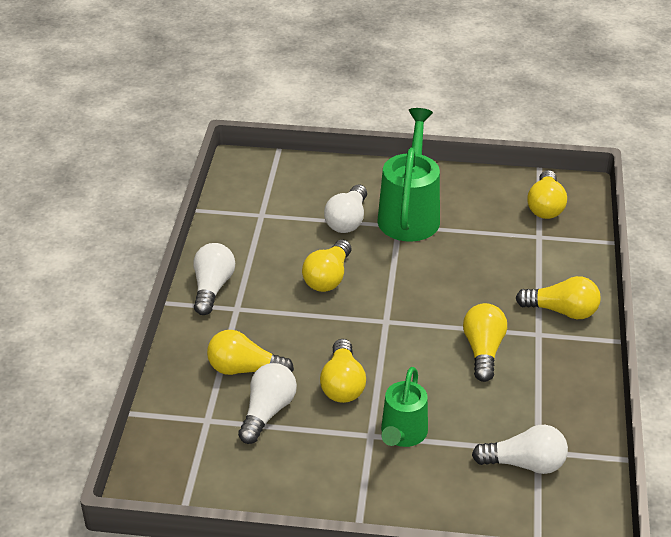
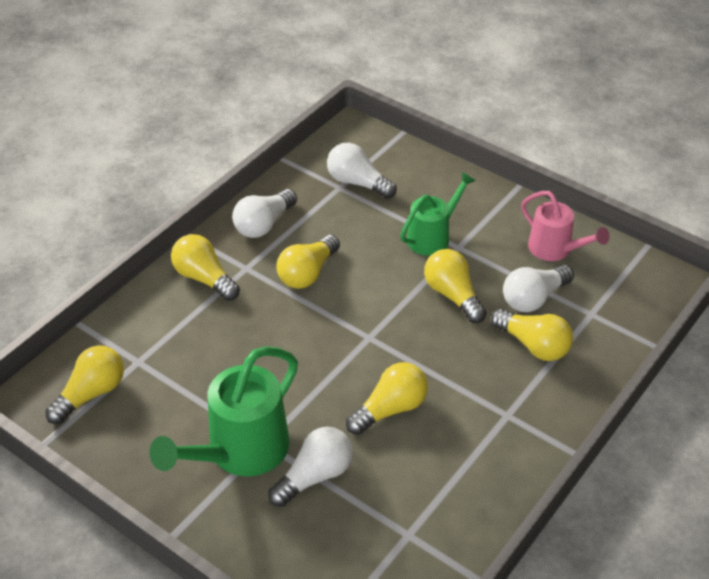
camera: 150 degrees left, 5 degrees up
(212, 288) = (520, 452): white light bulb -> white light bulb (264, 224)
(273, 473) = (555, 250): none -> pink watering can
(342, 384) = (452, 295): yellow light bulb -> yellow light bulb turned 60 degrees counterclockwise

